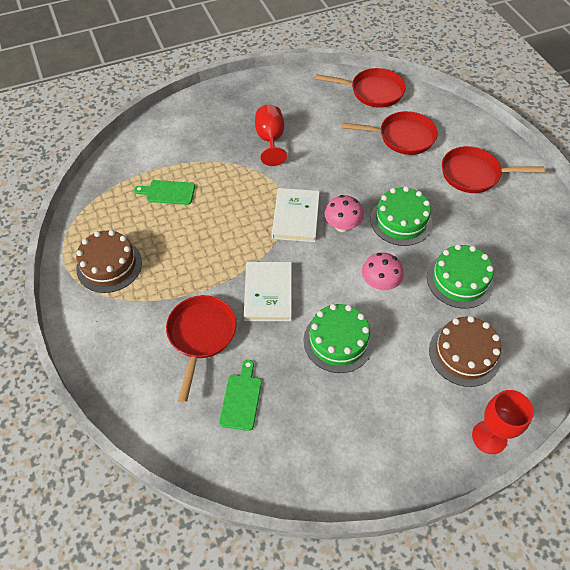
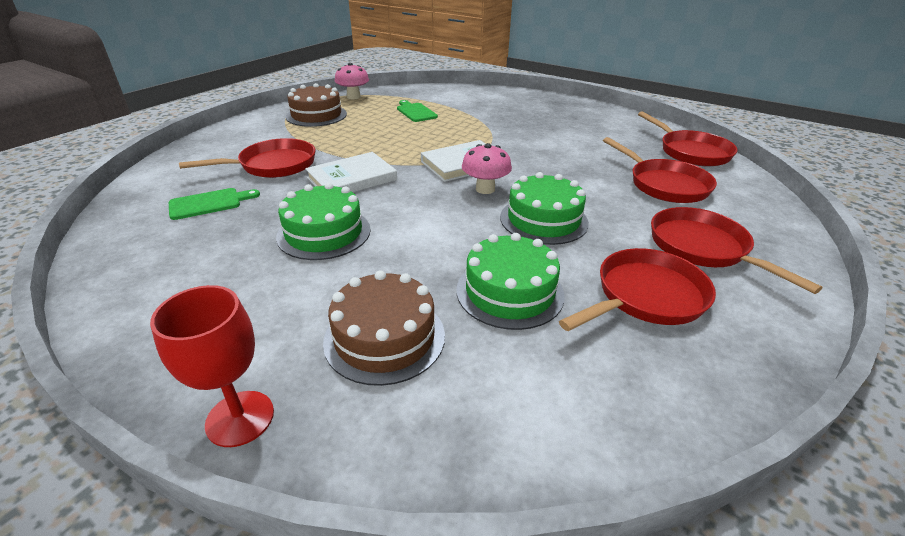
camera: 55 degrees right, 20 degrees down
(270, 140) = (536, 128): red goblet -> none
(379, 283) = (433, 234): pink mushroom -> pink mushroom (353, 97)
(497, 228) = (645, 297): none -> red pan

